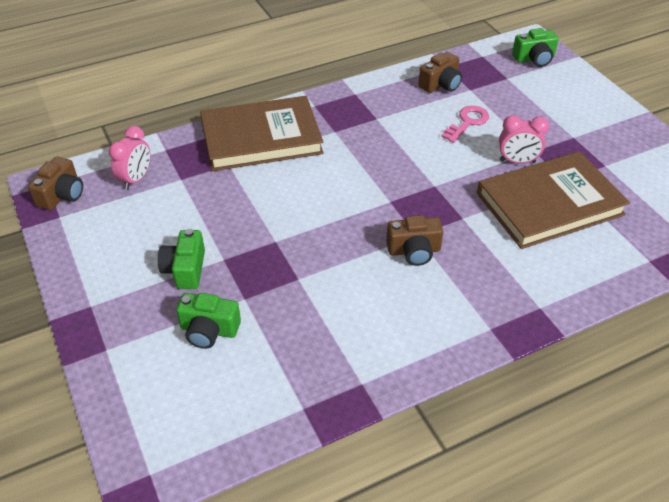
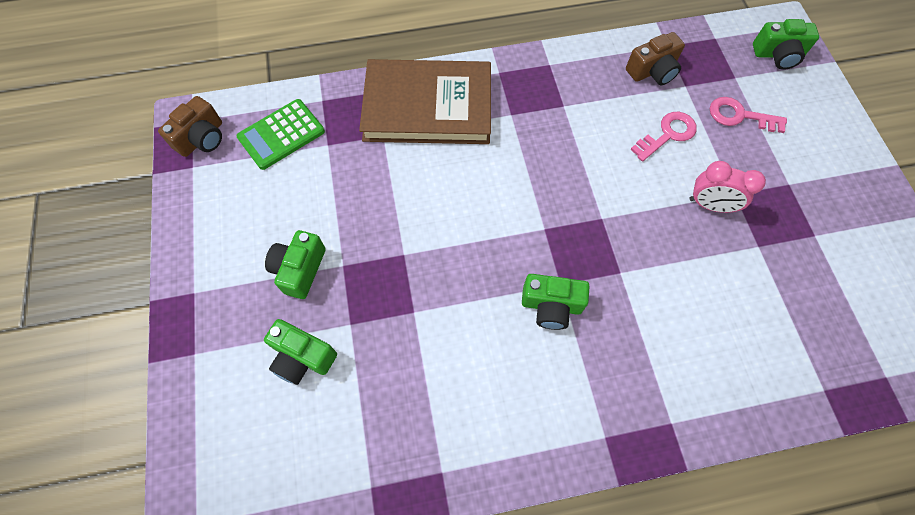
camera: 15 degrees right, 20 degrees up
(136, 179) = (281, 134): pink clock -> green calculator
(414, 251) = (551, 306): brown camera -> green camera
(520, 101) = (740, 116): none -> pink key
(549, 204) = (729, 277): brown book -> none

